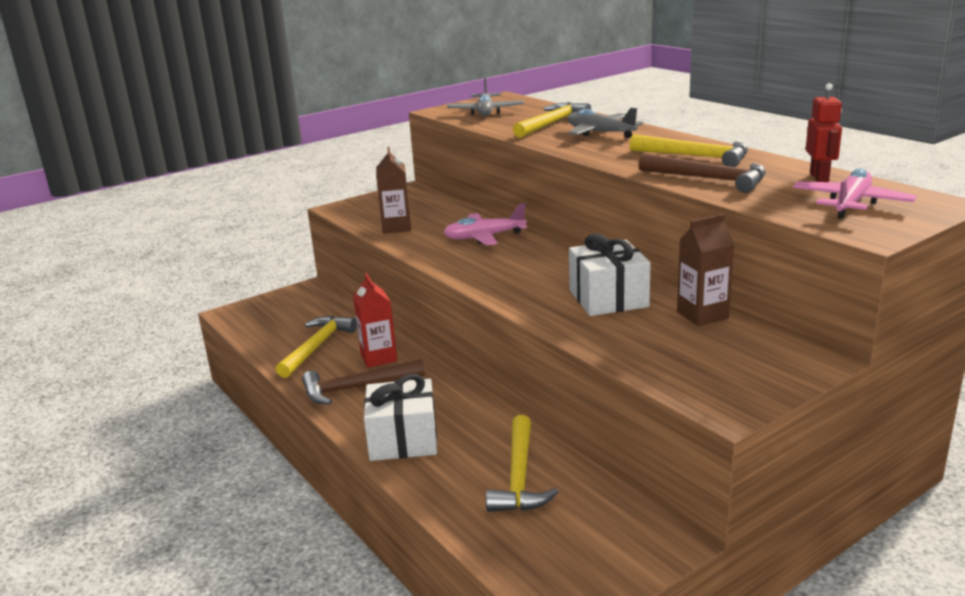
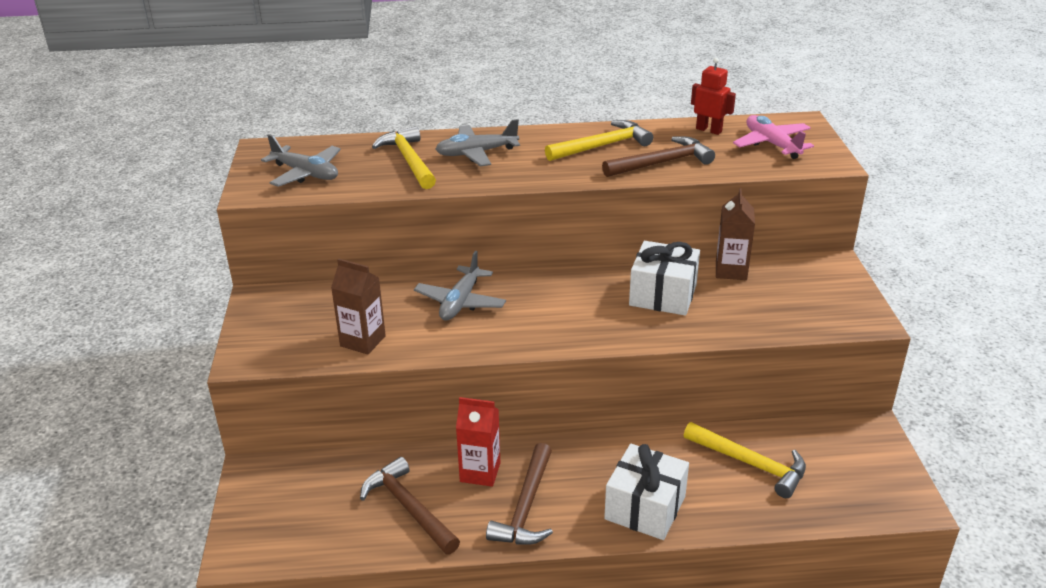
camera: 60 degrees left, 10 degrees up
(317, 347) = (409, 508): yellow hammer -> brown hammer
(484, 237) = (460, 302): pink plane -> grey plane

